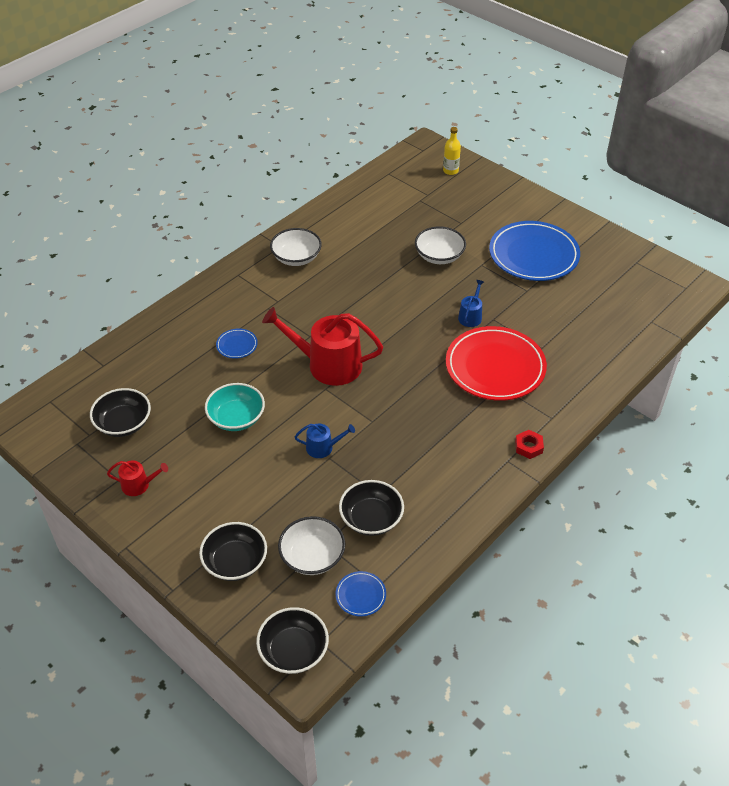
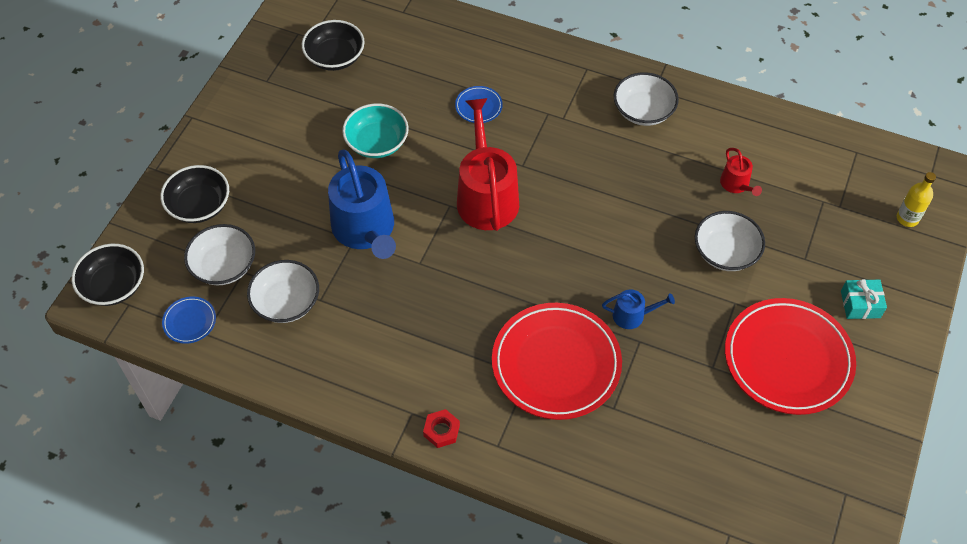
camera: 70 degrees right, 10 degrees up
(139, 485) = (265, 98): red watering can -> red watering can (736, 184)
(323, 447) = (365, 230): blue watering can -> blue watering can, size x2.14
(371, 518) = (286, 302): black bowl -> white bowl
(505, 211) = (860, 304): none -> turquoise gift
(533, 255) = (787, 359): blue plate -> red plate

